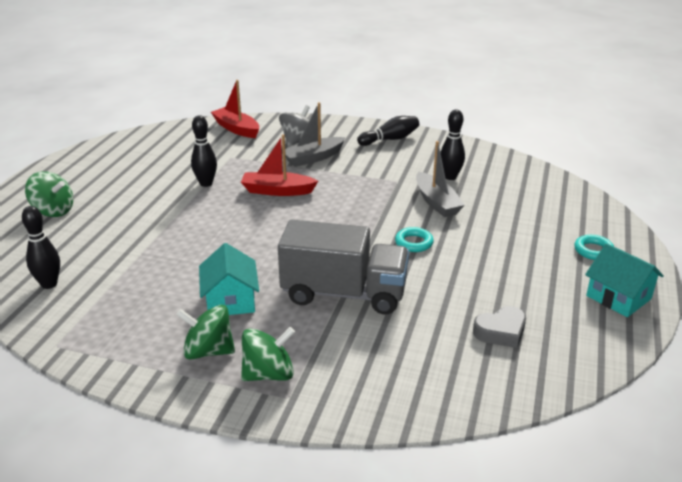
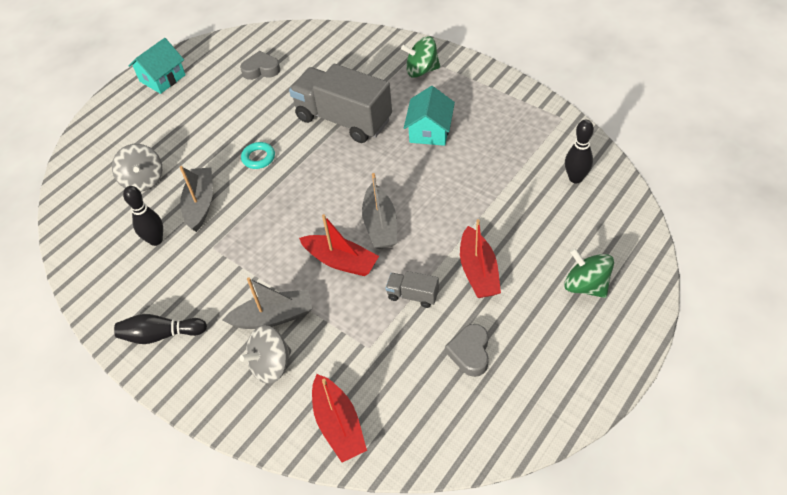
camera: 155 degrees left, 20 degrees up
(151, 204) = (478, 271): none -> red boat
(152, 166) = (470, 352): none -> grey heart
(206, 183) = (413, 295): black bowling pin -> grey truck
(208, 351) = (456, 93): green spinning top -> none
(253, 216) = (380, 225): none -> grey boat
(512, 208) = (143, 180): none -> grey spinning top
(593, 251) = (132, 119): turquoise ring -> none
(618, 297) = (162, 78): turquoise house -> turquoise house turned 60 degrees clockwise

